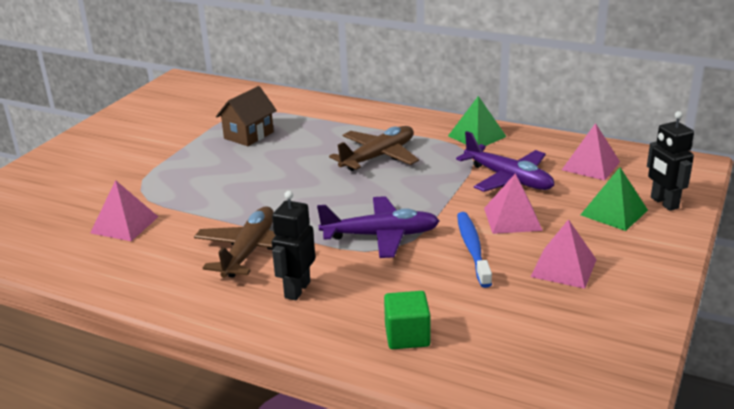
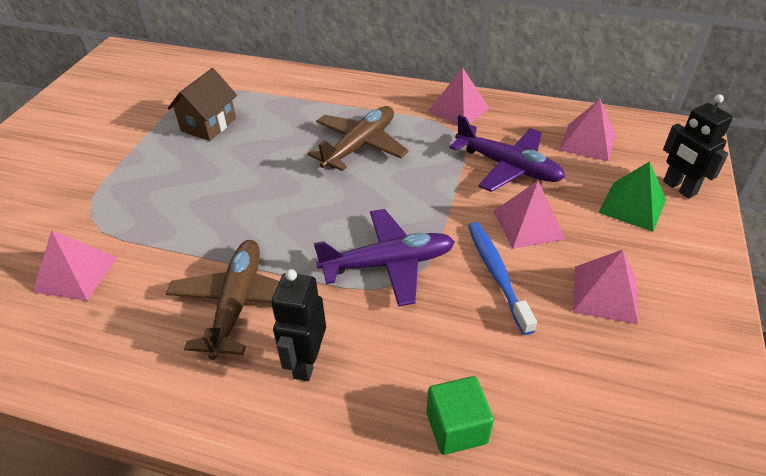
camera: 10 degrees left, 15 degrees up
(477, 136) = (459, 109): green pyramid -> pink pyramid

